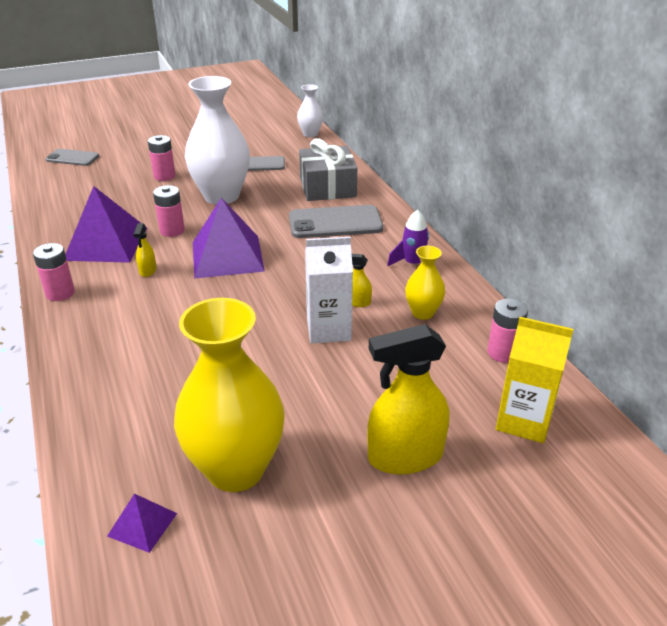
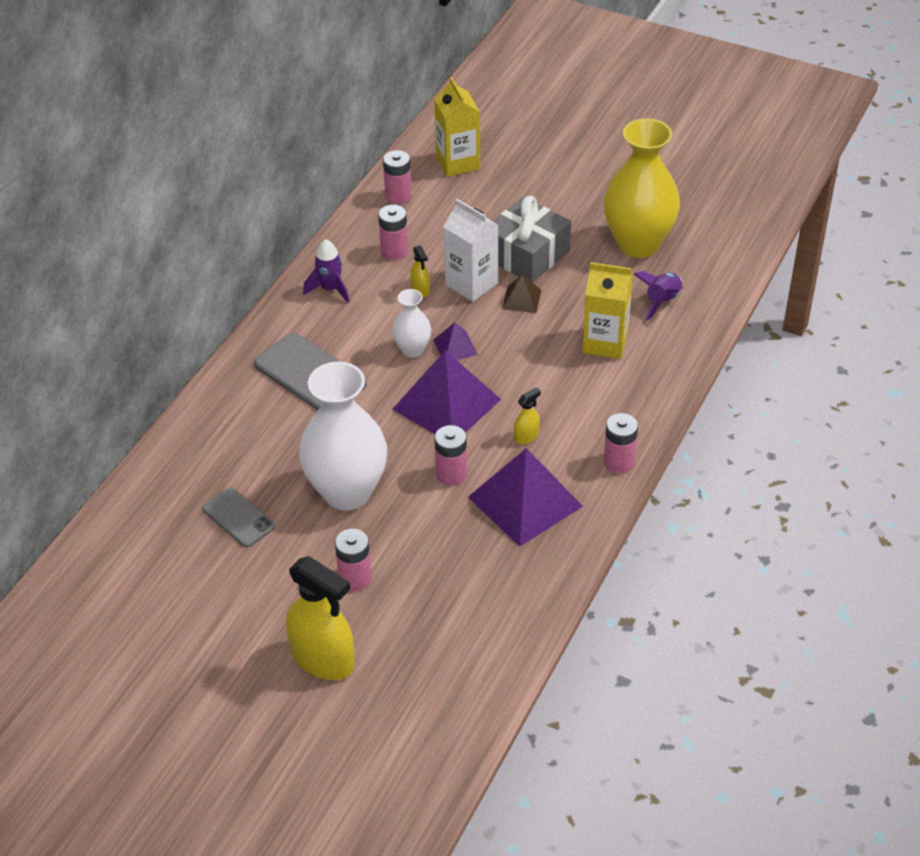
camera: 130 degrees left, 10 degrees up
(72, 158) = (406, 715): grey phone -> none
(142, 524) = (713, 251): purple pyramid -> purple pyramid (455, 347)
(144, 426) = (662, 302): none -> purple rocket
(160, 358) = (605, 342): none -> yellow carton
(273, 344) = (521, 299): none -> brown pyramid
(310, 134) = (102, 534): white vase -> white vase (412, 350)
(327, 187) = (240, 425): grey gift -> grey gift (527, 254)
(405, 456) = (545, 191): yellow spray bottle -> yellow spray bottle (323, 659)
(423, 313) = (394, 251): yellow vase -> pink battery

